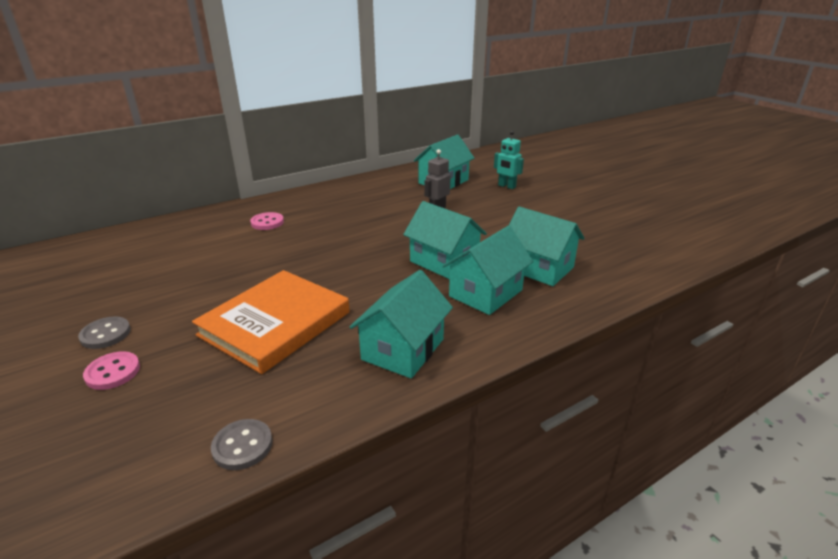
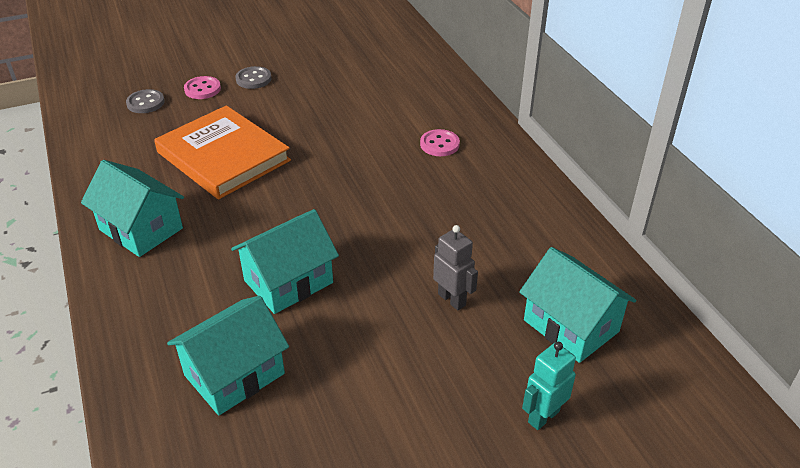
camera: 100 degrees right, 10 degrees up
(242, 446) = (88, 147): grey button -> grey button (145, 103)
(485, 293) = (201, 306): turquoise house -> none

